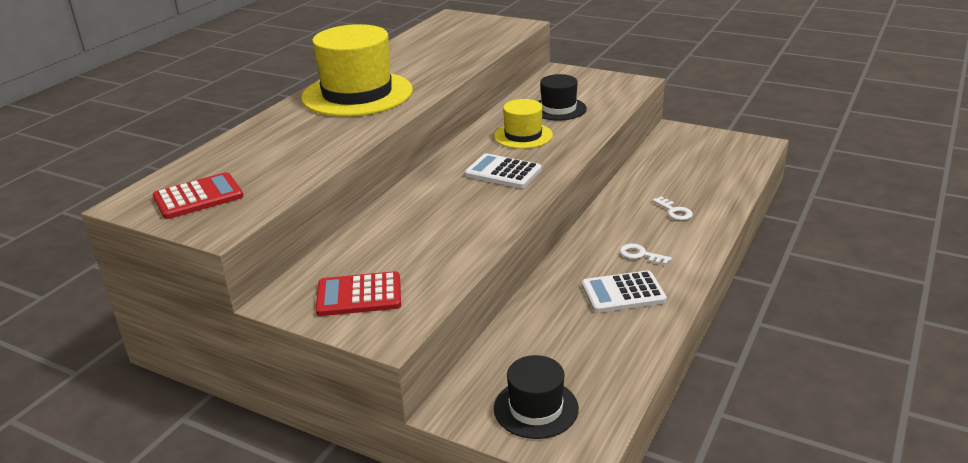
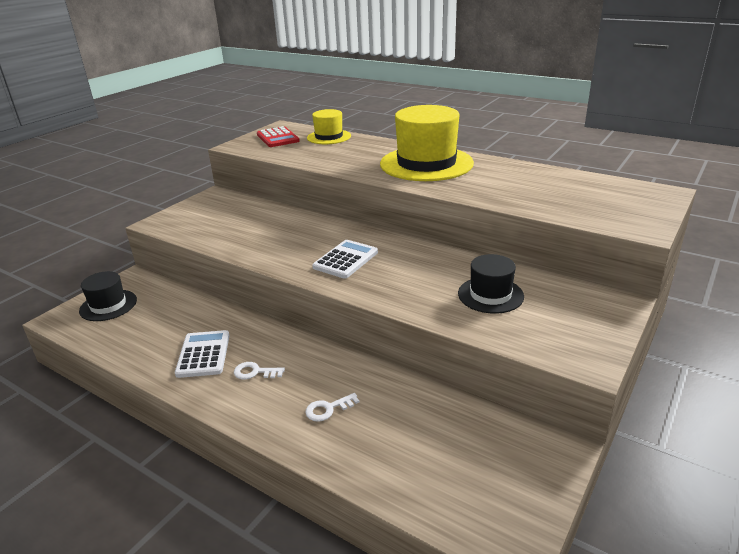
camera: 95 degrees right, 0 degrees up
(359, 295) = (202, 213): red calculator -> none
(523, 136) = (421, 271): yellow hat -> yellow hat (329, 137)
(640, 255) = (255, 372): white key -> white key turned 120 degrees counterclockwise

